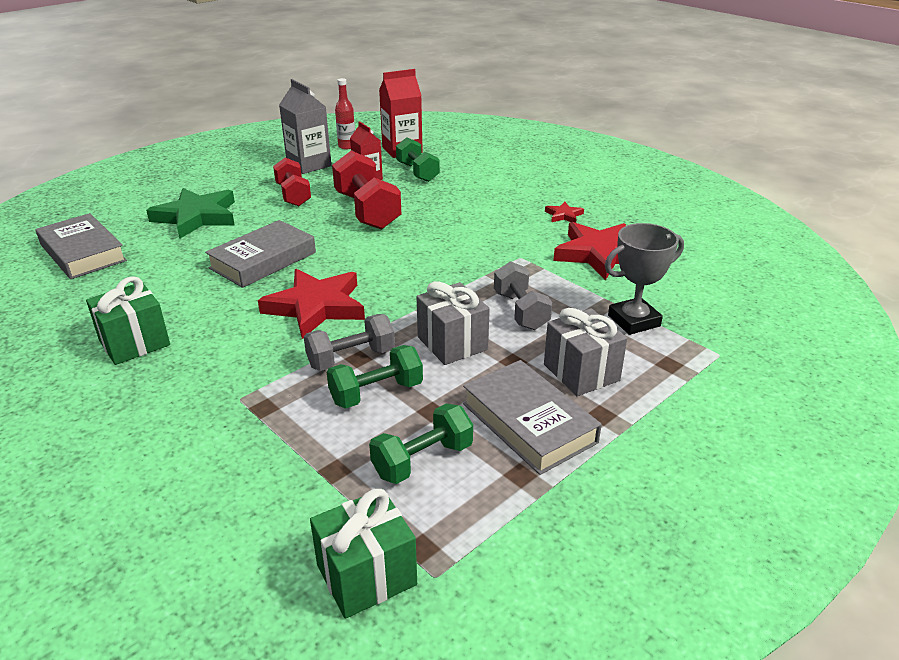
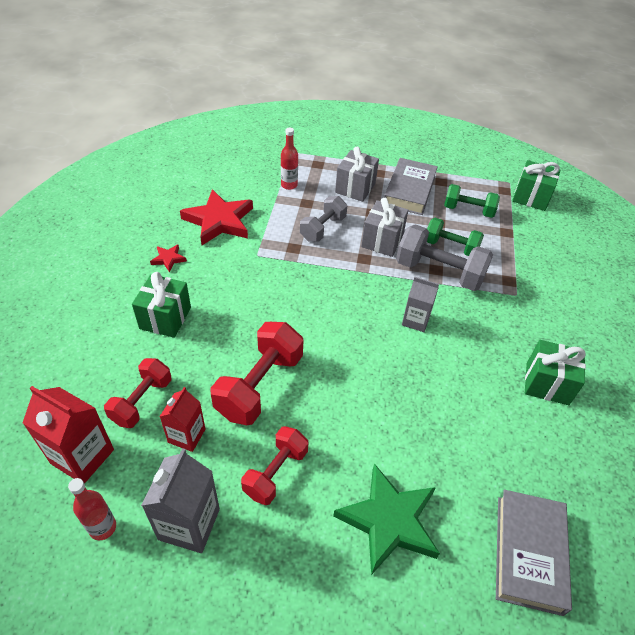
camera: 130 degrees left, 15 degrees up
(263, 260) = (399, 396): grey book -> none
(316, 307) = (415, 320): red star -> grey carton
(351, 358) = (439, 272): grey dumbbell -> grey dumbbell, size x1.54
(417, 172) = (142, 401): green dumbbell -> red dumbbell
(488, 197) = (165, 318): none -> green gift
(634, 321) = (289, 185): grey trophy -> red bottle

